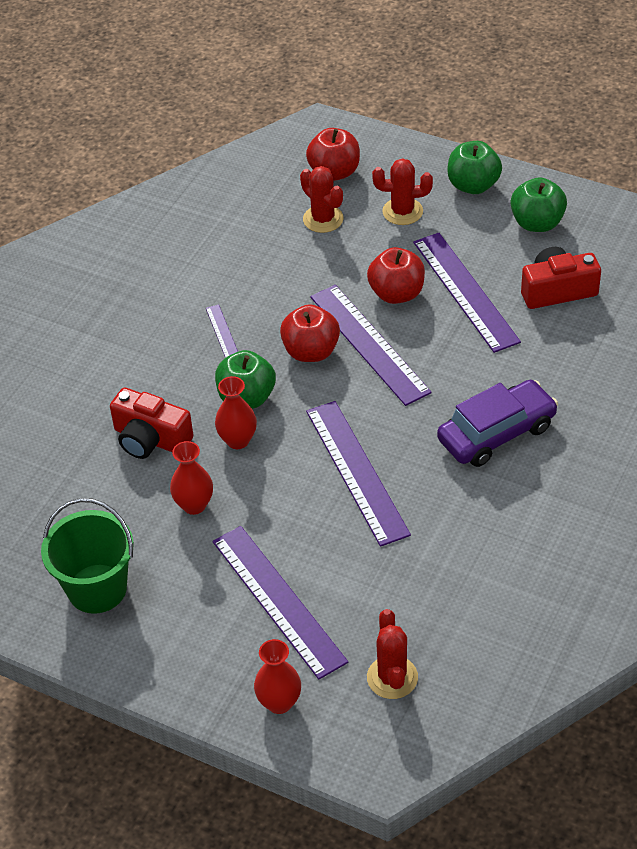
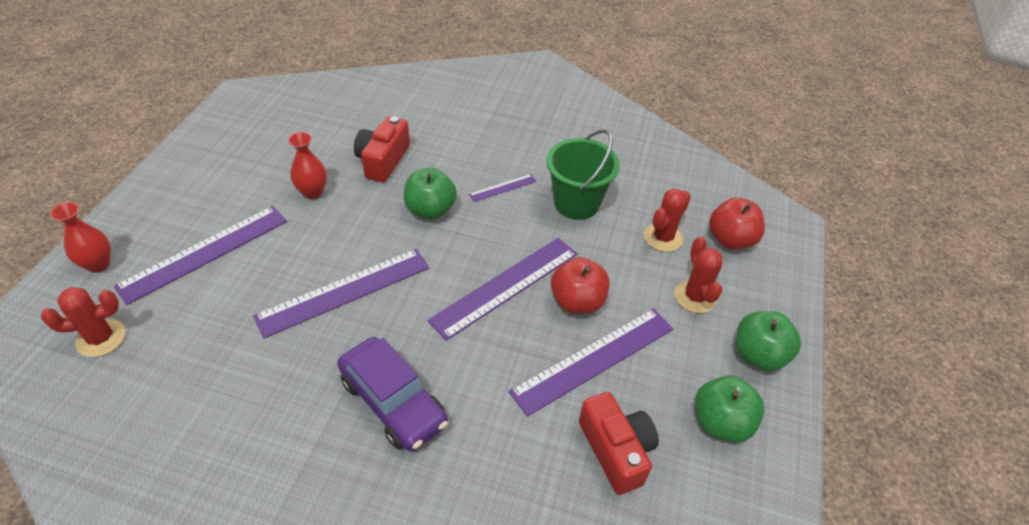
camera: 75 degrees right, 0 degrees up
(97, 588) = (236, 151): green bucket -> green bucket (576, 203)
(238, 440) = (382, 210): red vase -> none
(311, 351) = (490, 246): red apple -> none

